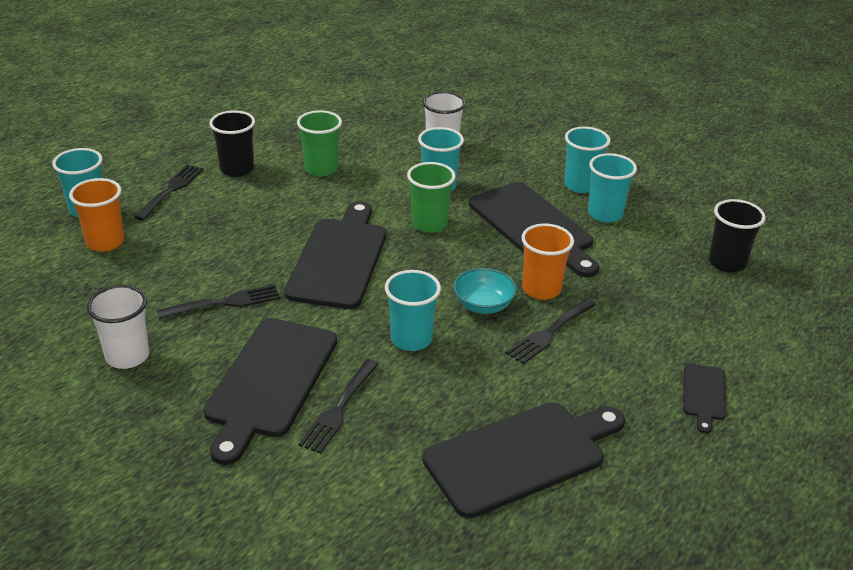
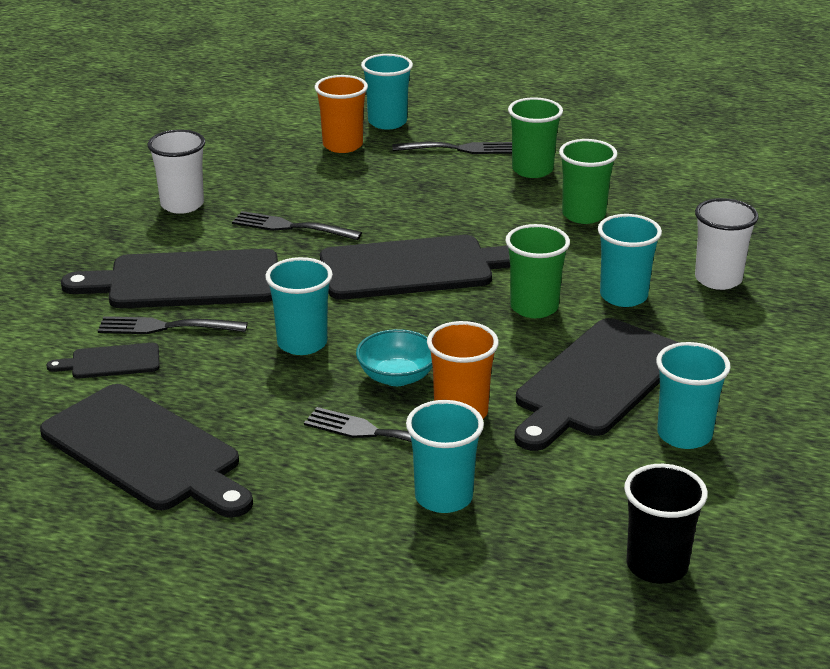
camera: 70 degrees right, 5 degrees down
(224, 303) = (291, 227): black fork -> black fork turned 150 degrees clockwise
(237, 169) = (532, 170): black cup -> green cup
(580, 185) = (740, 402): turquoise cup -> turquoise cup (443, 497)
(704, 394) = (327, 576): black cutting board -> black cutting board (111, 362)

